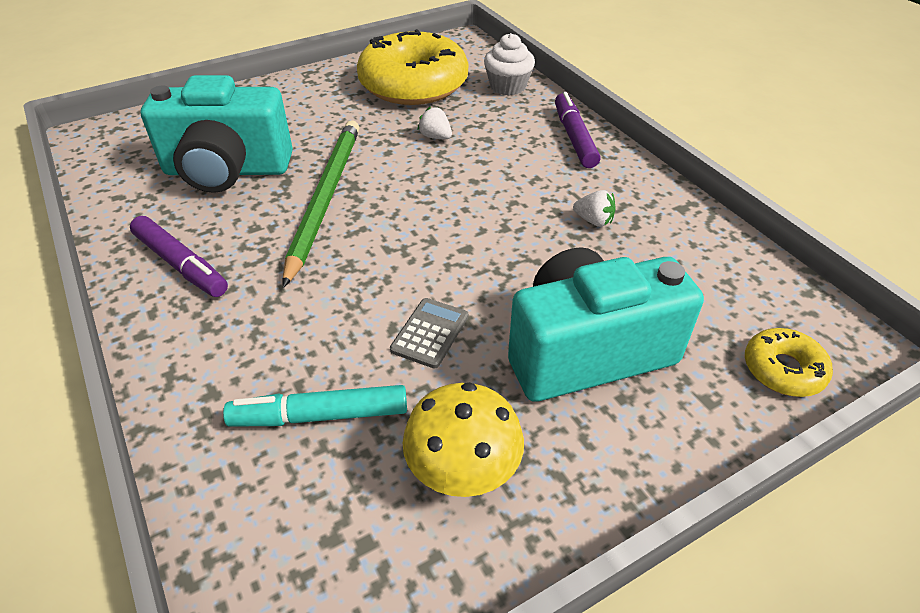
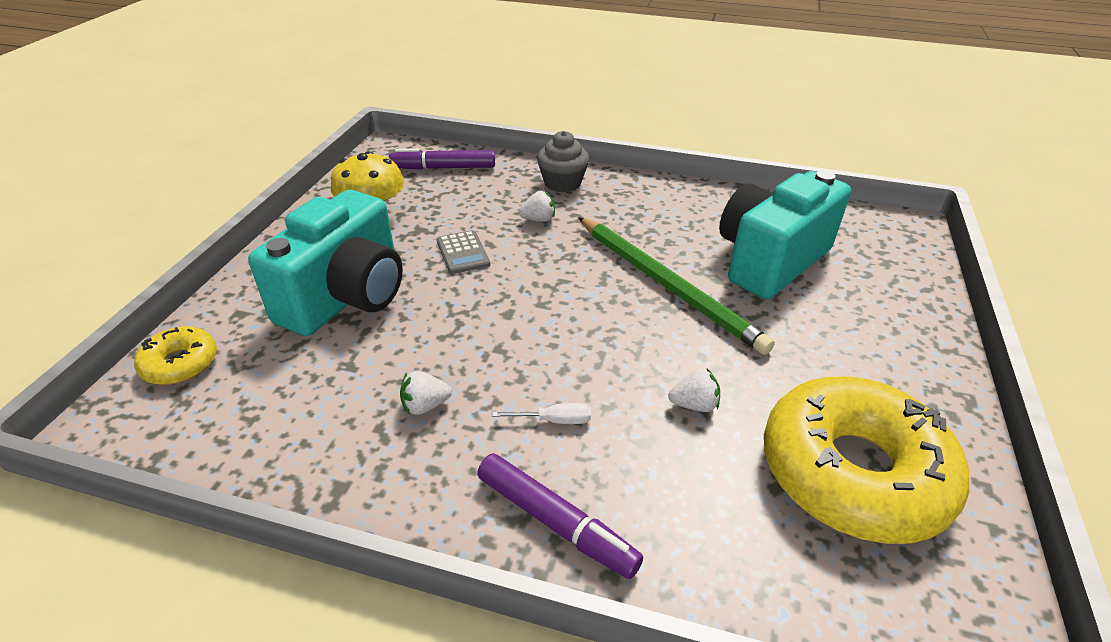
camera: 135 degrees right, 5 degrees down
(181, 265) = (662, 204): purple marker -> purple marker (443, 168)
(202, 363) = (562, 183): none -> grey cupcake
(307, 326) = (538, 219): none -> white strawberry
(320, 415) = (472, 197): turquoise marker -> none
(507, 86) = (757, 571): white cupcake -> none
(522, 171) = (554, 420): none -> white screwdriver

